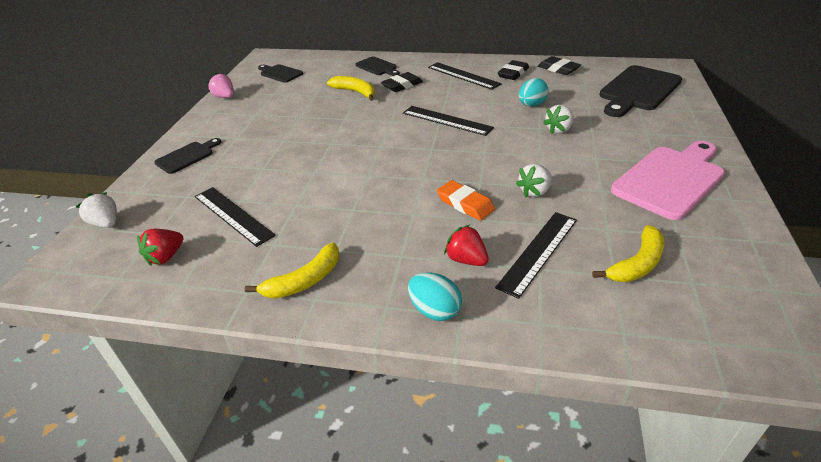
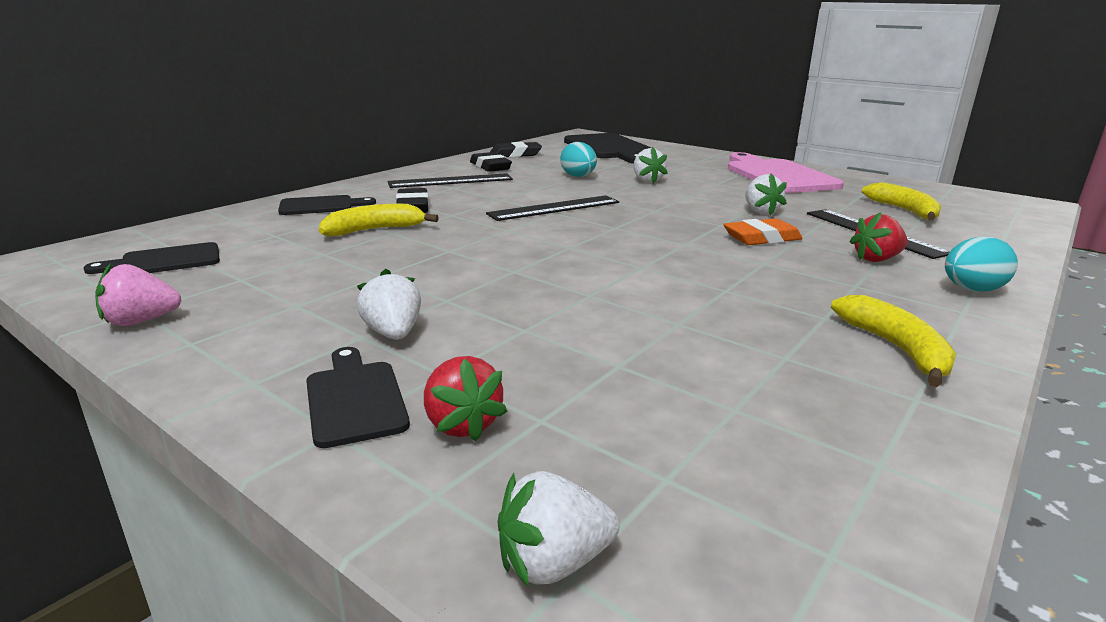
camera: 65 degrees left, 15 degrees down
(166, 257) = (773, 472): red strawberry -> red strawberry (462, 424)
(233, 215) = (666, 378): black ruler -> none
(241, 143) = (393, 333): none -> white strawberry

